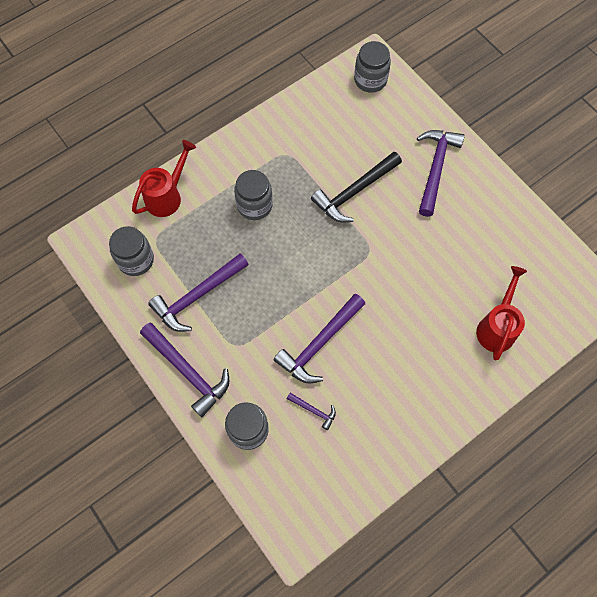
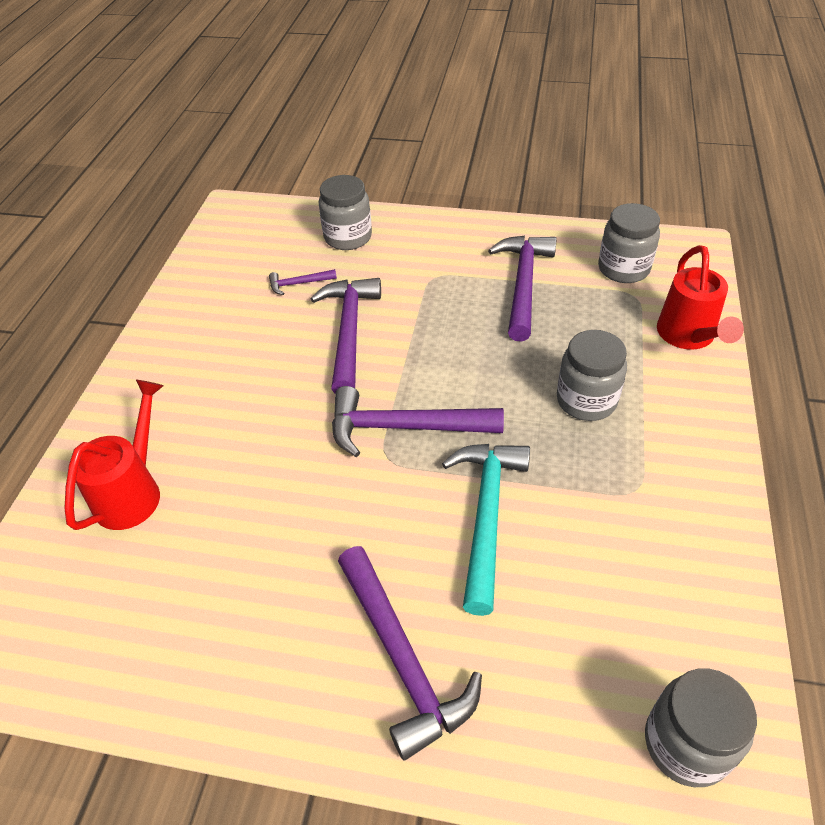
camera: 140 degrees right, 20 degrees down
(188, 372) = (452, 235): purple hammer -> purple hammer (404, 427)
(354, 192) = (486, 515): black hammer -> turquoise hammer
(496, 327) = (132, 492): red watering can -> red watering can turned 135 degrees counterclockwise

